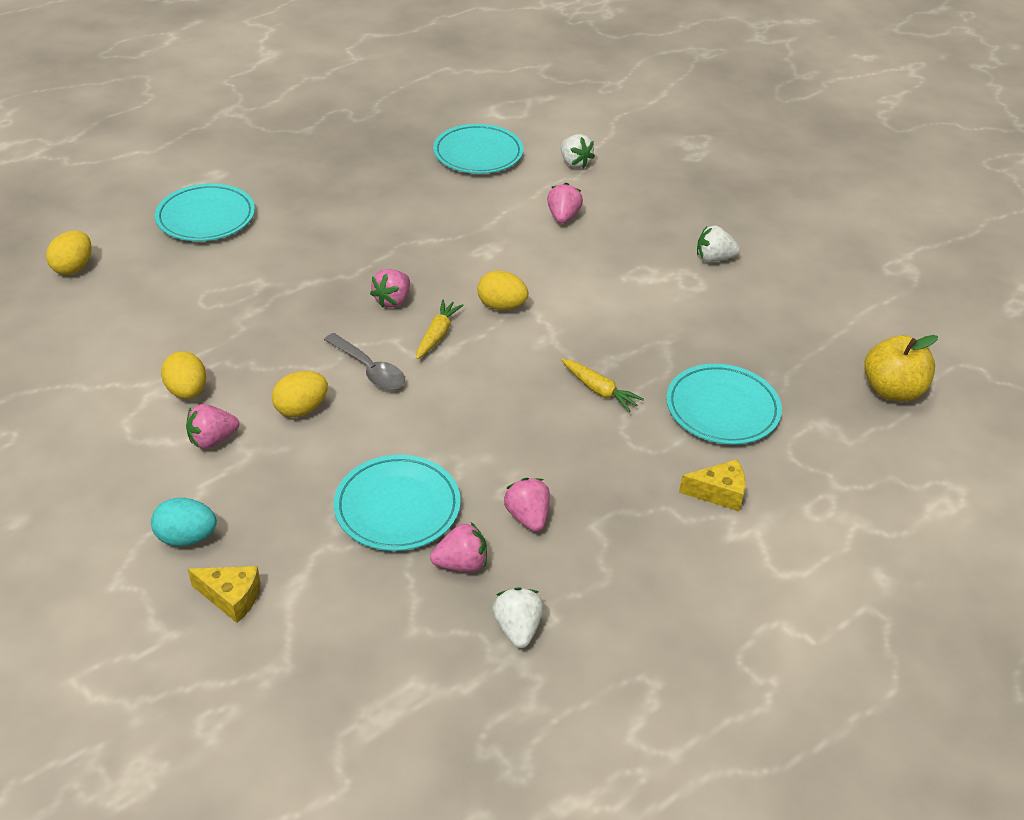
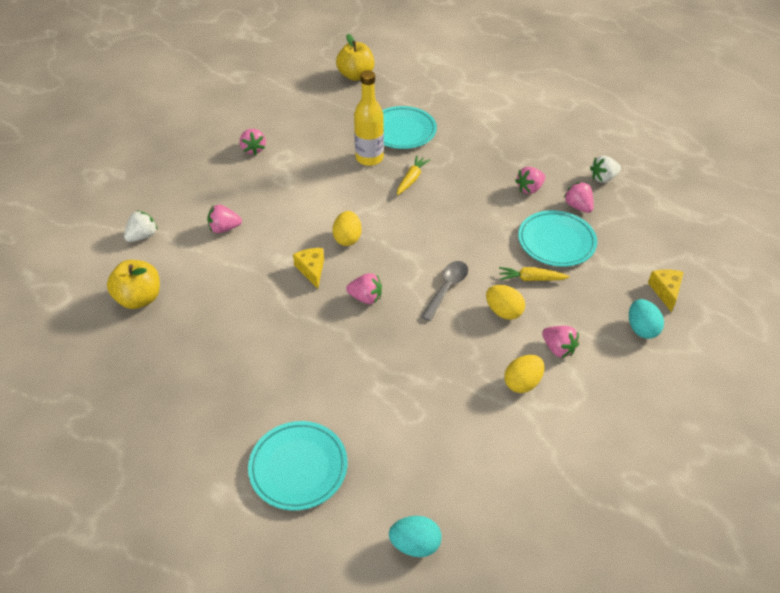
camera: 105 degrees left, 5 degrees up
(74, 267) = (415, 544): yellow egg -> turquoise egg
(437, 335) = (394, 263): yellow carrot -> yellow carrot (531, 279)
(478, 154) = (139, 298): turquoise plate -> yellow apple
(662, 359) = (369, 158): none -> yellow bottle
(714, 258) = (253, 149): white strawberry -> pink strawberry
(719, 493) = (469, 125): yellow cheese -> yellow cheese (311, 270)

